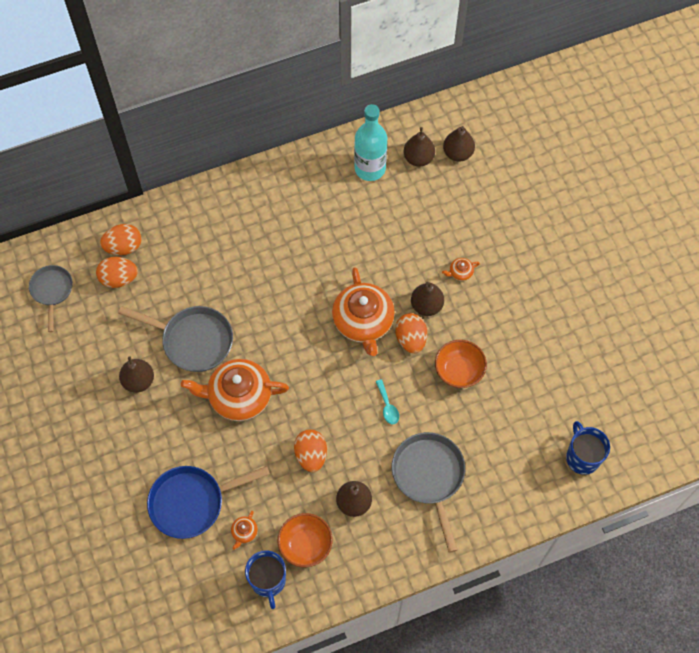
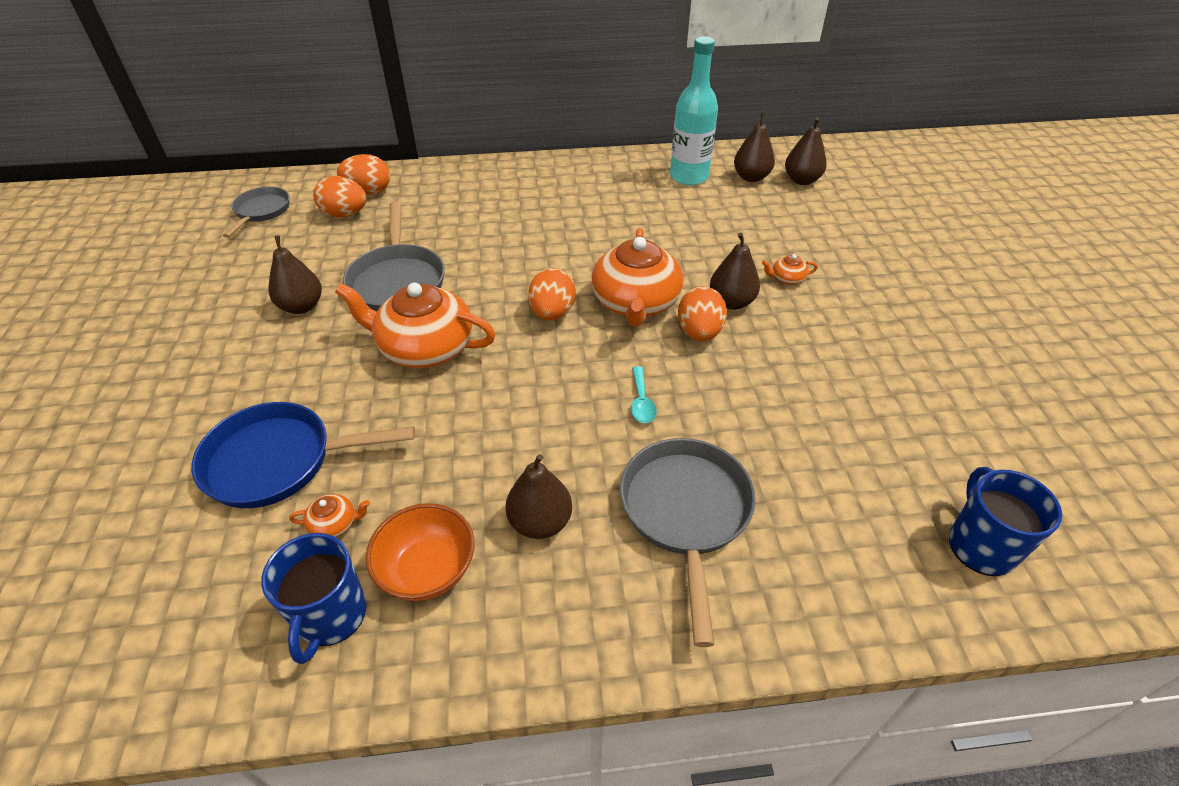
camera: 15 degrees right, 20 degrees down
(193, 340) = (397, 281): grey pan -> grey pan turned 45 degrees clockwise
(244, 532) = (334, 524): orange teapot -> orange teapot turned 135 degrees counterclockwise
(311, 455) = (497, 439): orange egg -> orange egg (552, 313)
(459, 371) = (766, 381): orange bowl -> none

